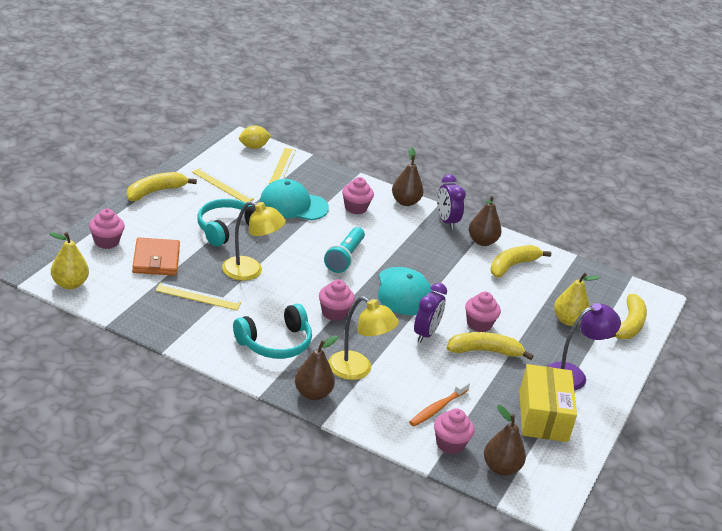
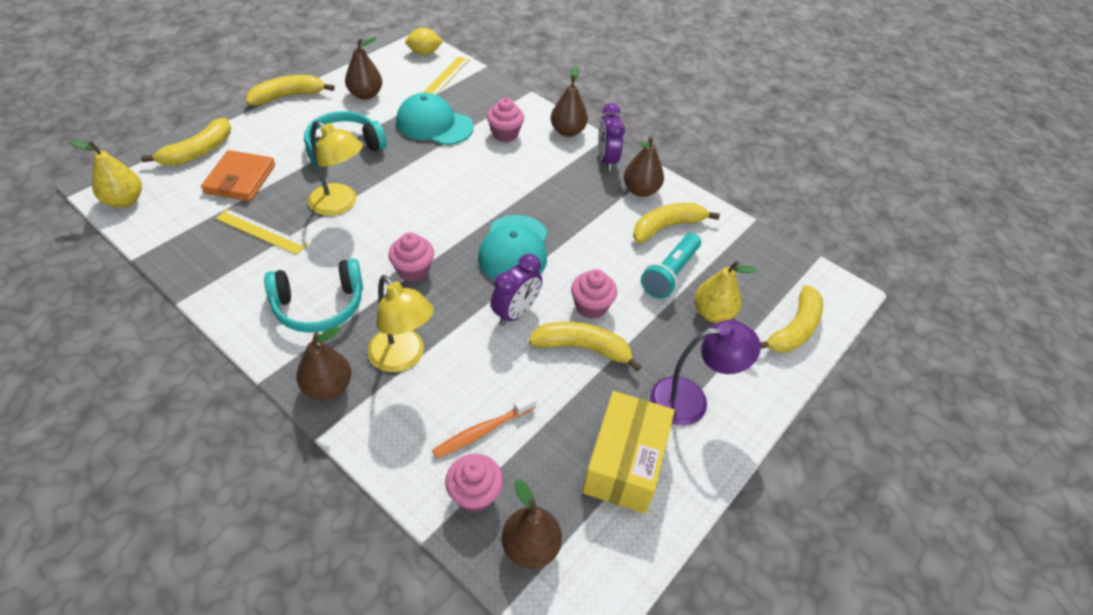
camera: 15 degrees right, 15 degrees up
(106, 242) = (198, 151): pink cupcake -> yellow banana
(222, 185) = (365, 95): yellow ruler -> brown pear
(345, 257) = (462, 196): turquoise flashlight -> turquoise flashlight (670, 274)

